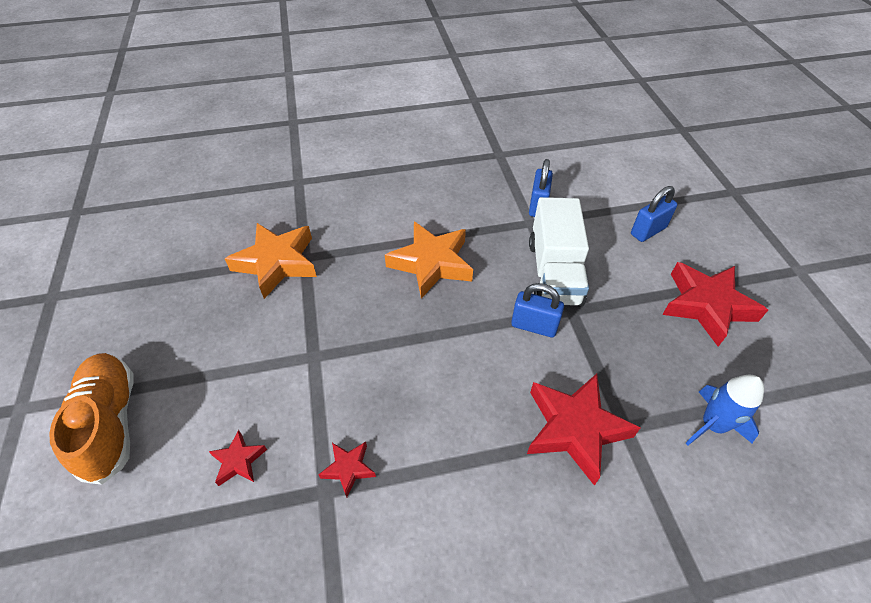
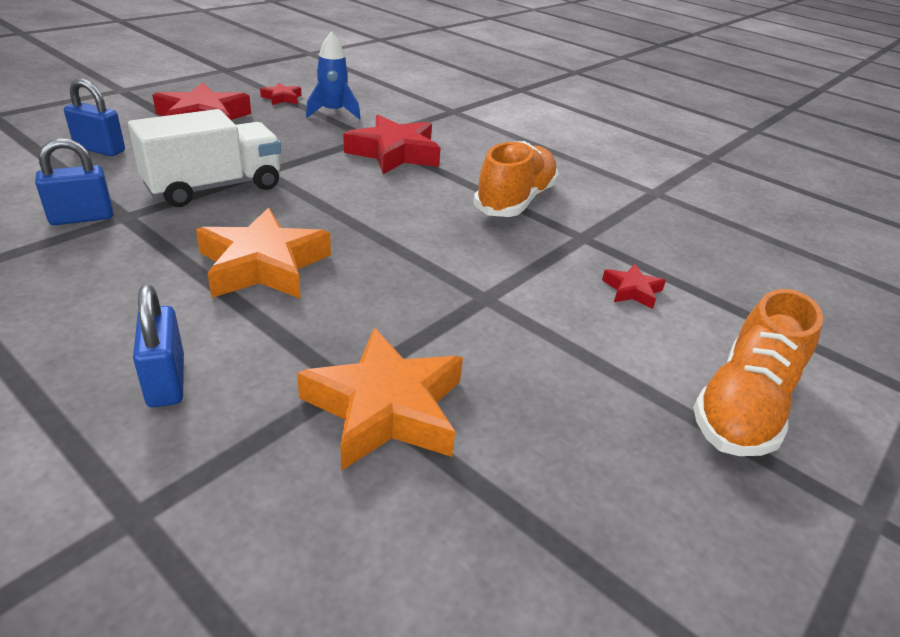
camera: 130 degrees left, 15 degrees down
(348, 468) = (553, 233): red star -> red star (282, 98)
(420, 479) = (515, 200): none -> orange shoe
(534, 326) = (304, 185): blue padlock -> blue padlock (166, 381)

